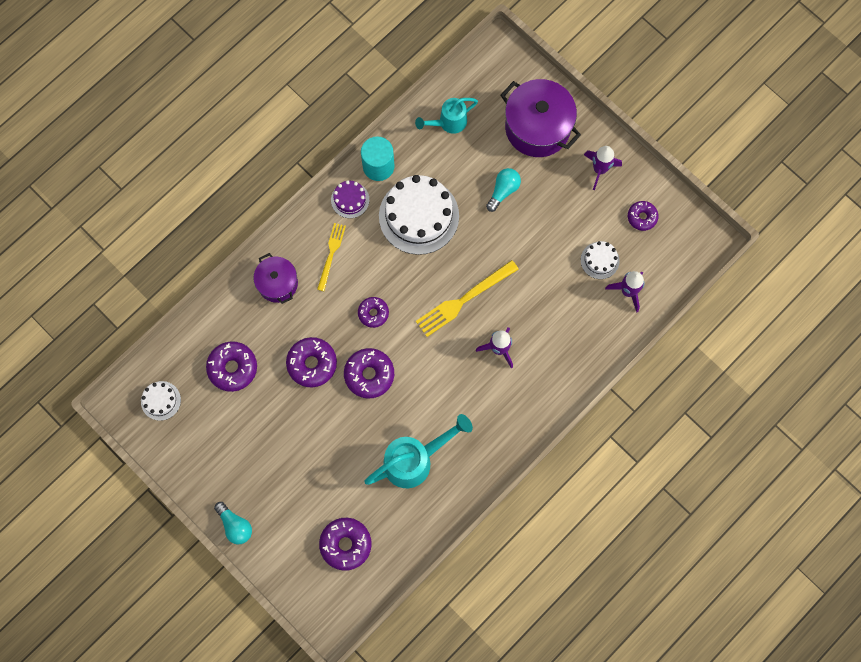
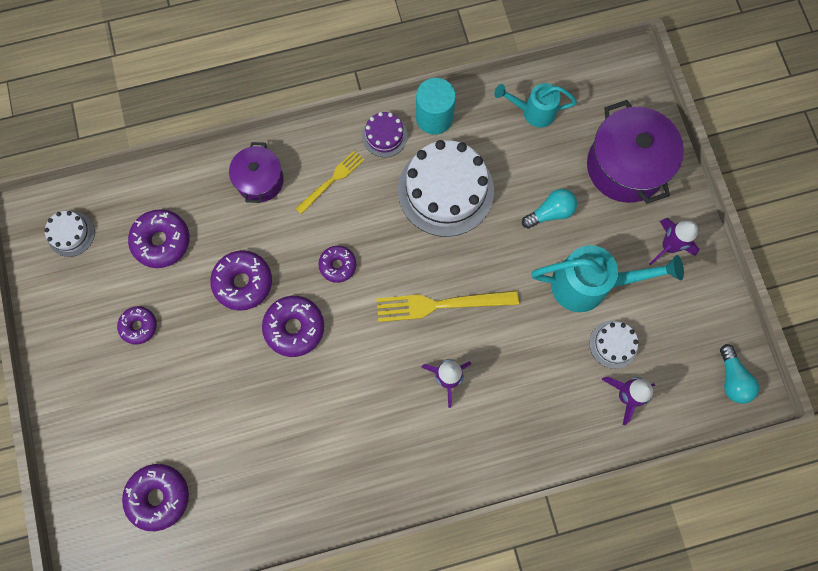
camera: 30 degrees right, 0 degrees up
(235, 525) = (61, 407): turquoise light bulb -> turquoise light bulb (732, 379)
(415, 460) = (287, 448): turquoise watering can -> turquoise watering can (590, 285)
(642, 217) = (687, 323): purple donut -> purple donut (139, 326)

